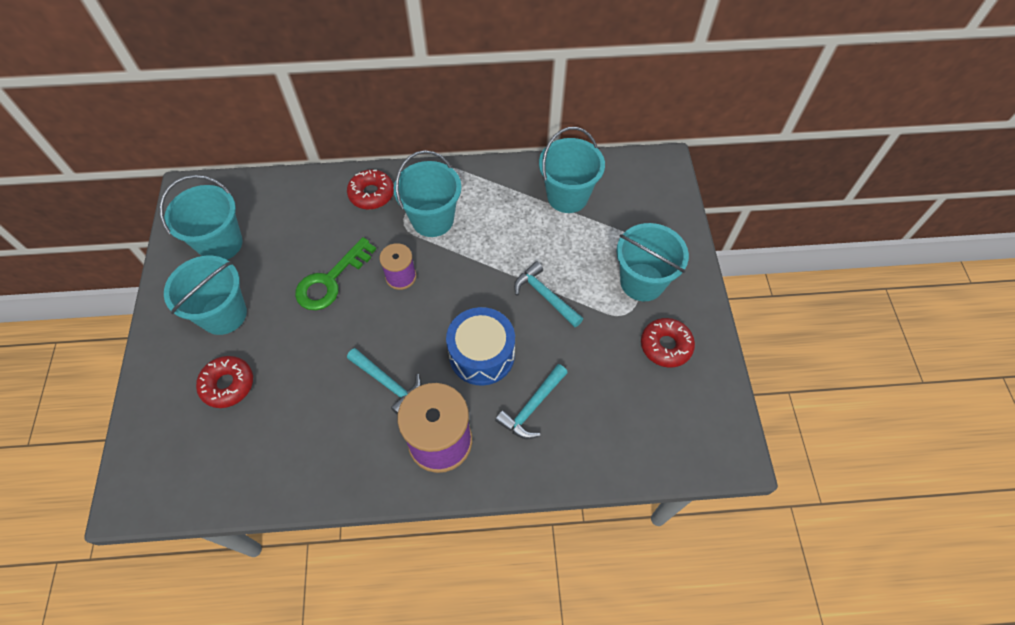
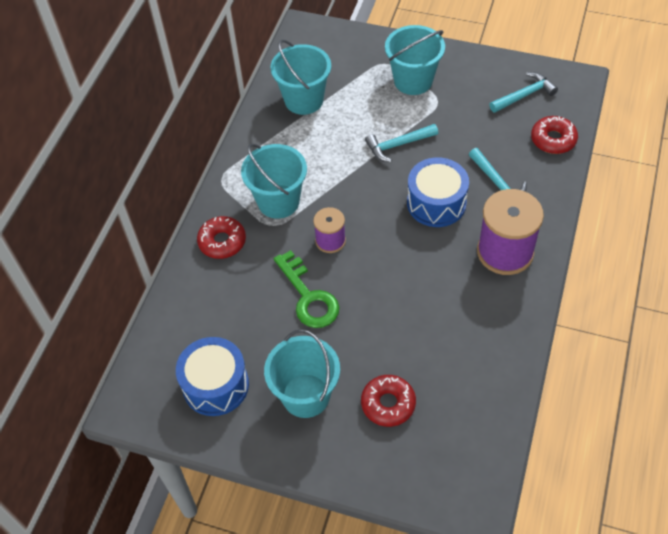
camera: 65 degrees left, 5 degrees down
(220, 243) = (215, 385): turquoise bucket -> blue drum
(388, 383) = (437, 276): turquoise hammer -> turquoise hammer (524, 95)
(666, 346) = (476, 86): red donut -> red donut (553, 139)

